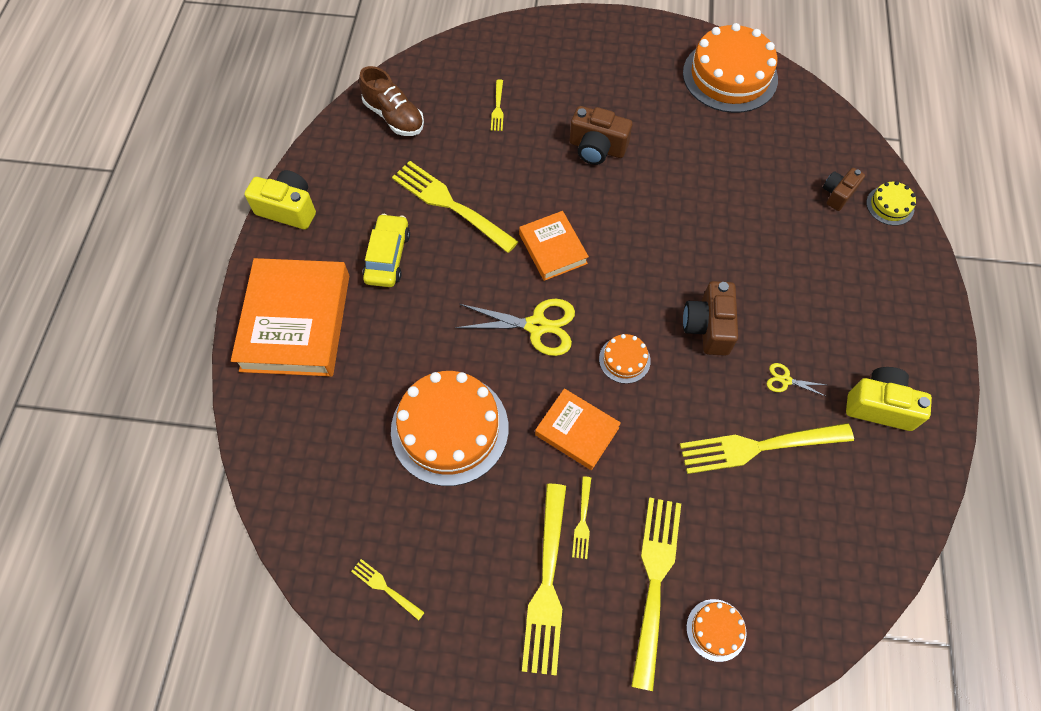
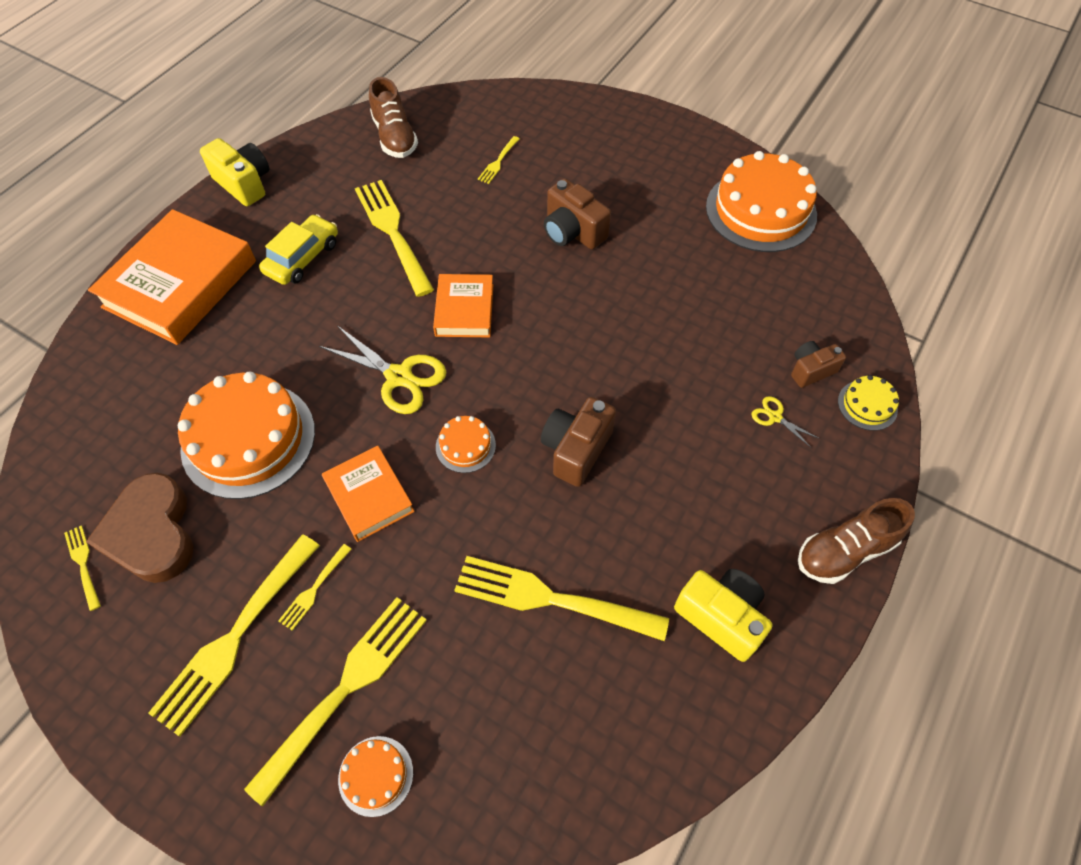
camera: 25 degrees right, 5 degrees down
(424, 538) = (151, 533): none -> brown heart
(785, 380) = (627, 541): yellow scissors -> yellow scissors (775, 417)
(933, 321) = (845, 551): none -> brown shoe

